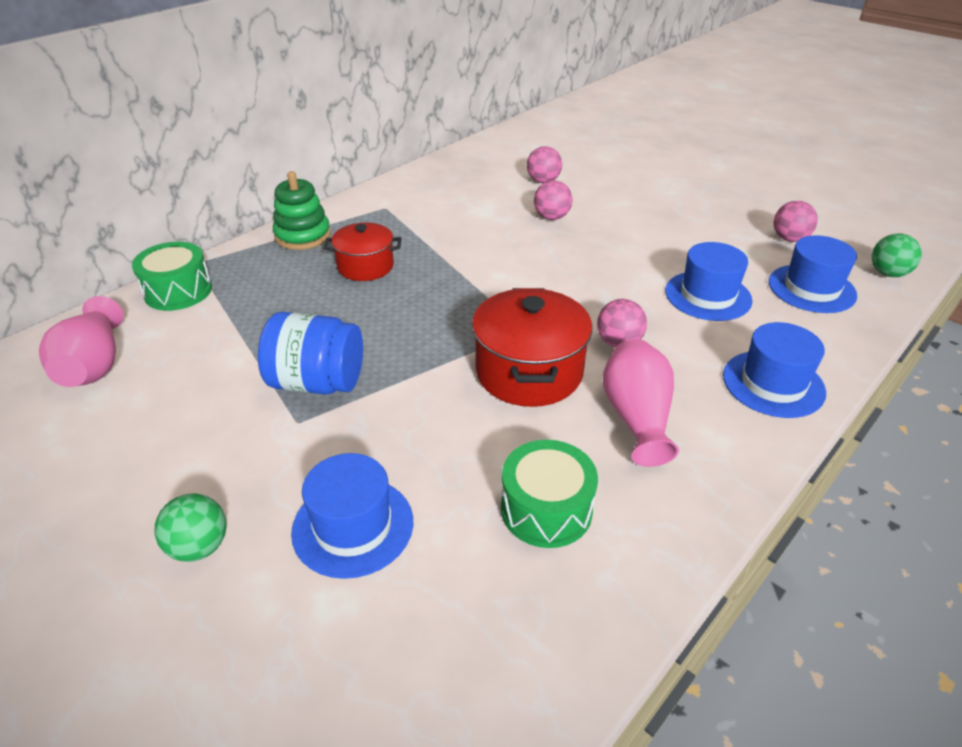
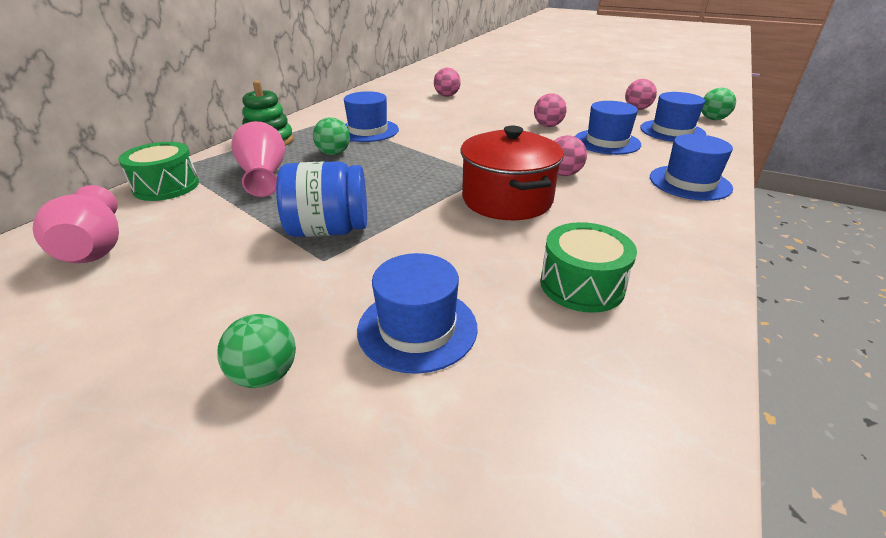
camera: 15 degrees left, 5 degrees down
(365, 266) = (333, 153): red pot -> green ball
(419, 233) = (368, 131): none -> blue hat
(551, 217) = (465, 113): pink ball -> pink ball (548, 126)
(636, 417) = (609, 215): pink vase -> pink vase (264, 175)

